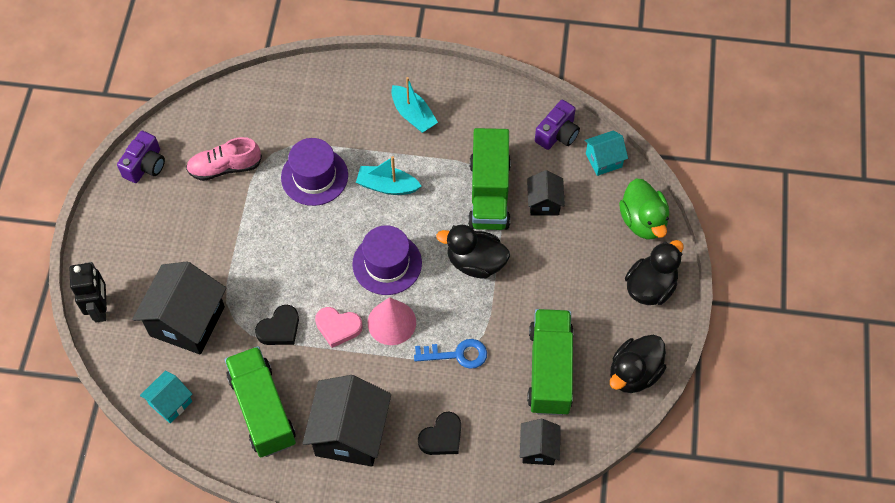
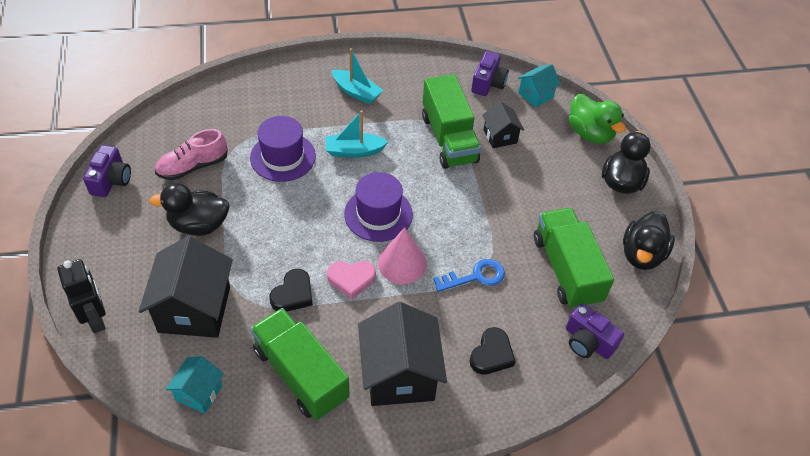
camera: 20 degrees left, 10 degrees down
(475, 262) = (460, 195): black duck -> black duck (199, 225)
(538, 449) = (588, 342): black house -> purple camera

